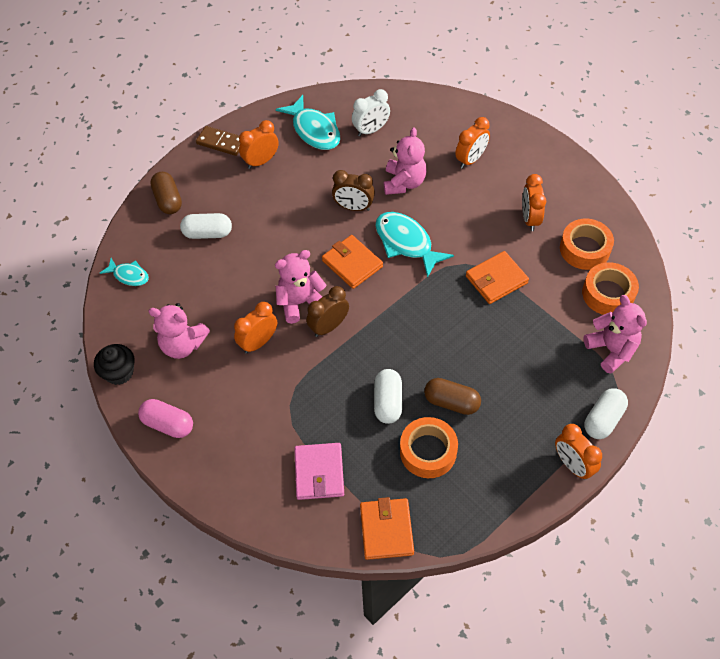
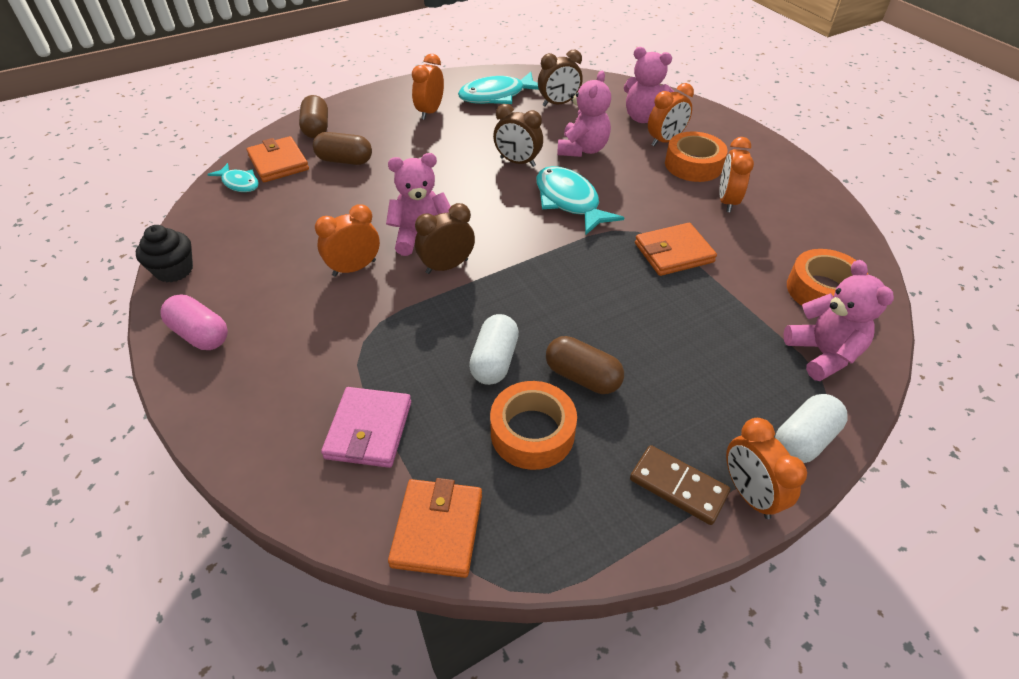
camera: 10 degrees right, 10 degrees down
(183, 345) = (263, 255): pink teddy bear -> pink teddy bear (643, 118)
(208, 233) = (344, 160): white capsule -> brown capsule
(221, 142) = (395, 92): brown domino -> brown domino (678, 486)
(261, 161) = (430, 112): orange clock -> orange clock turned 45 degrees counterclockwise
(314, 130) = (497, 96): turquoise fish -> turquoise fish turned 90 degrees clockwise
(352, 263) = (498, 211): orange wallet -> orange wallet (278, 163)
(371, 130) = (558, 103): white clock -> brown clock
(584, 249) = (794, 240): orange tape -> orange tape (693, 165)

